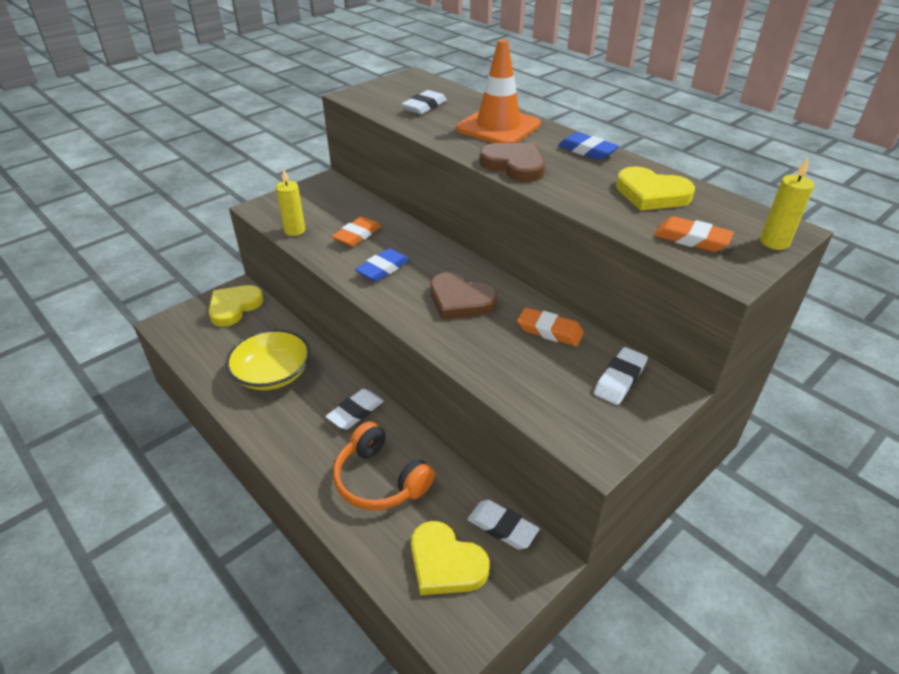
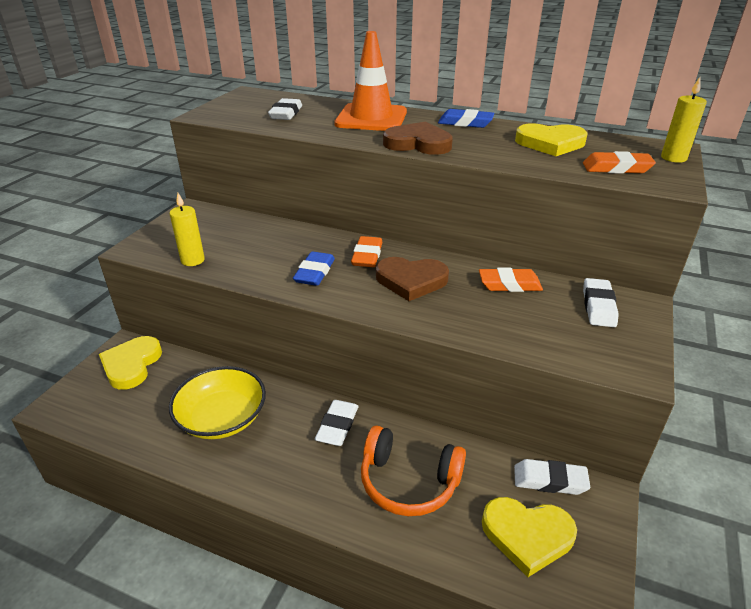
camera: 25 degrees left, 5 degrees down
(357, 235) = (263, 250): orange eraser -> orange eraser (367, 256)

